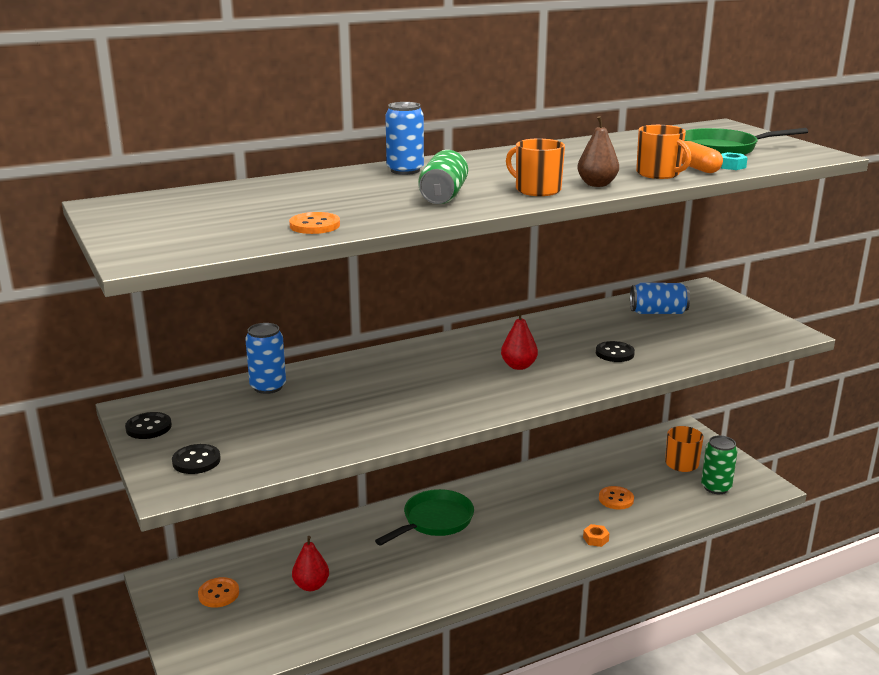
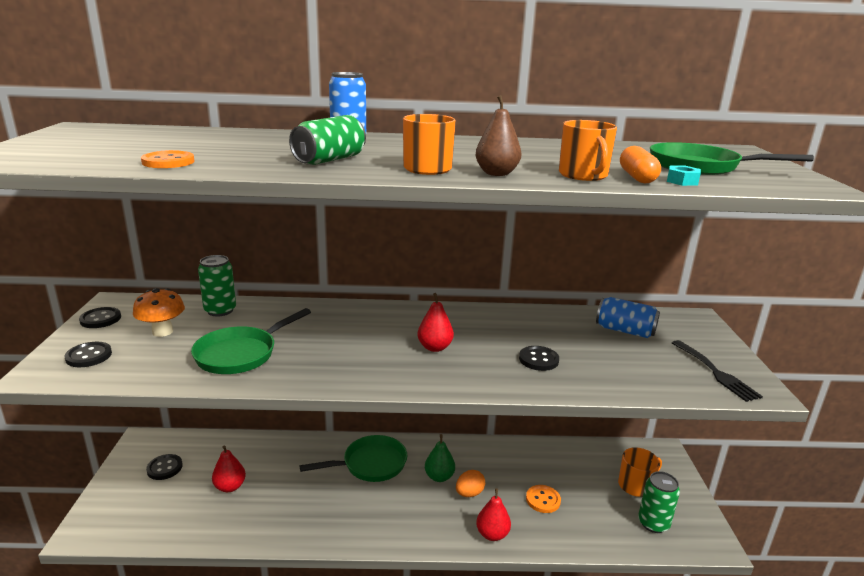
camera: 25 degrees right, 0 degrees up
(218, 594) = (164, 468): orange button -> black button
(238, 420) = (162, 332): none -> orange mushroom
(268, 387) = (220, 310): blue can -> green can
(349, 418) = (241, 354): none -> green pan
(510, 510) = (439, 477): none -> green pear
(549, 515) = (469, 493): none -> orange egg
(595, 539) = (492, 534): orange nut -> red pear
(754, 328) = (716, 372): none -> black fork

